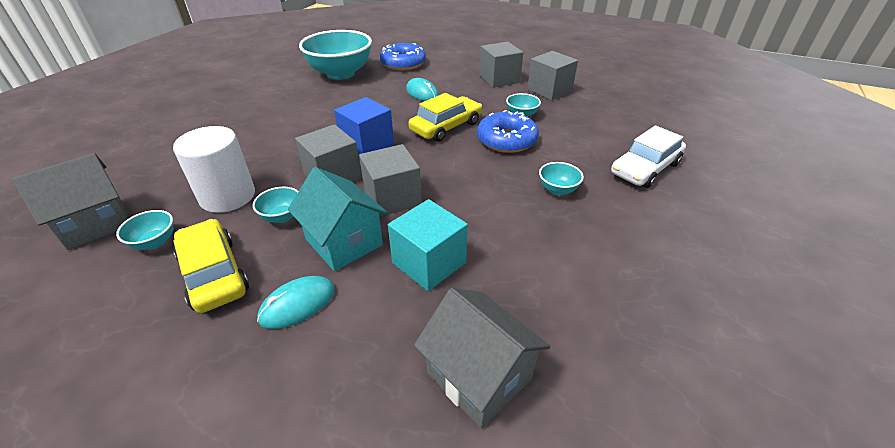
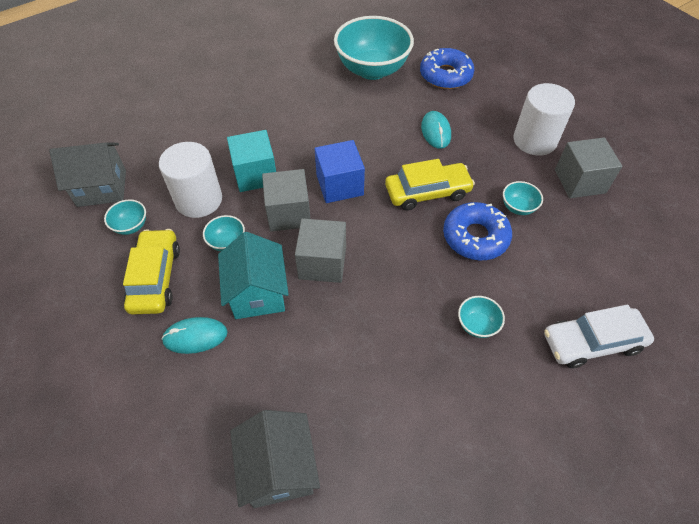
camera: 30 degrees right, 15 degrees up
(429, 263) = (308, 348): turquoise cube -> turquoise cube (255, 174)
(499, 79) = (534, 140): grey cube -> white cylinder

